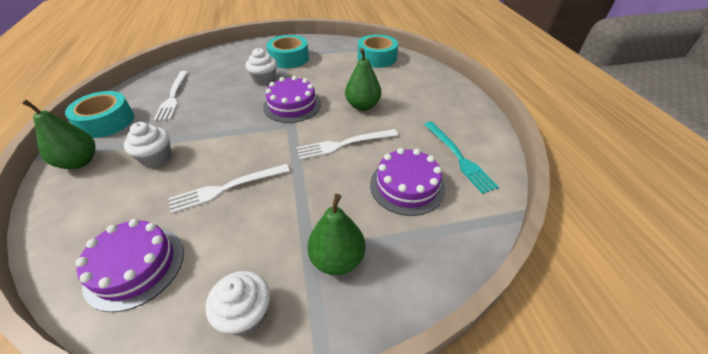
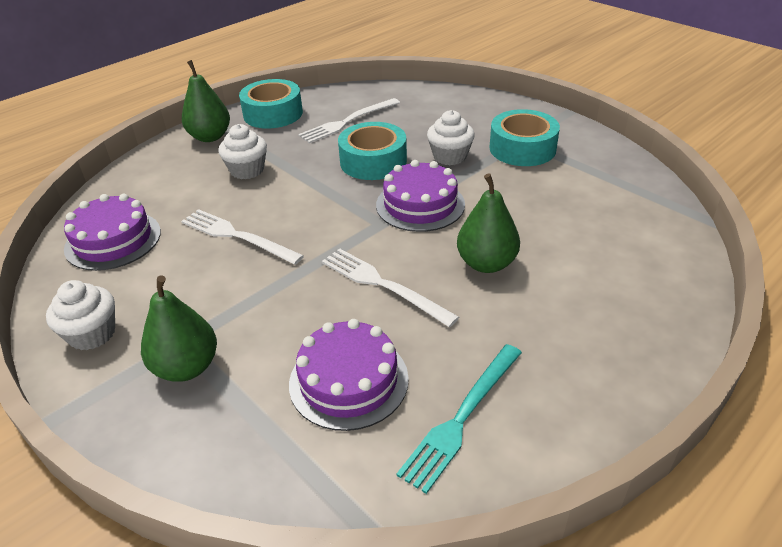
camera: 60 degrees right, 5 degrees down
(377, 58) = (637, 220): turquoise tape -> turquoise tape (373, 161)

